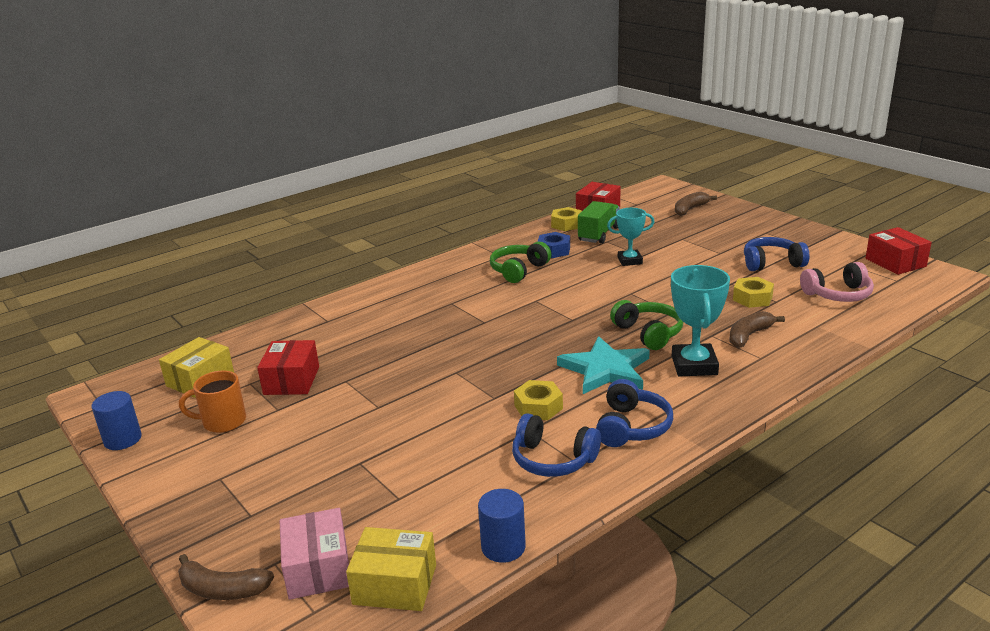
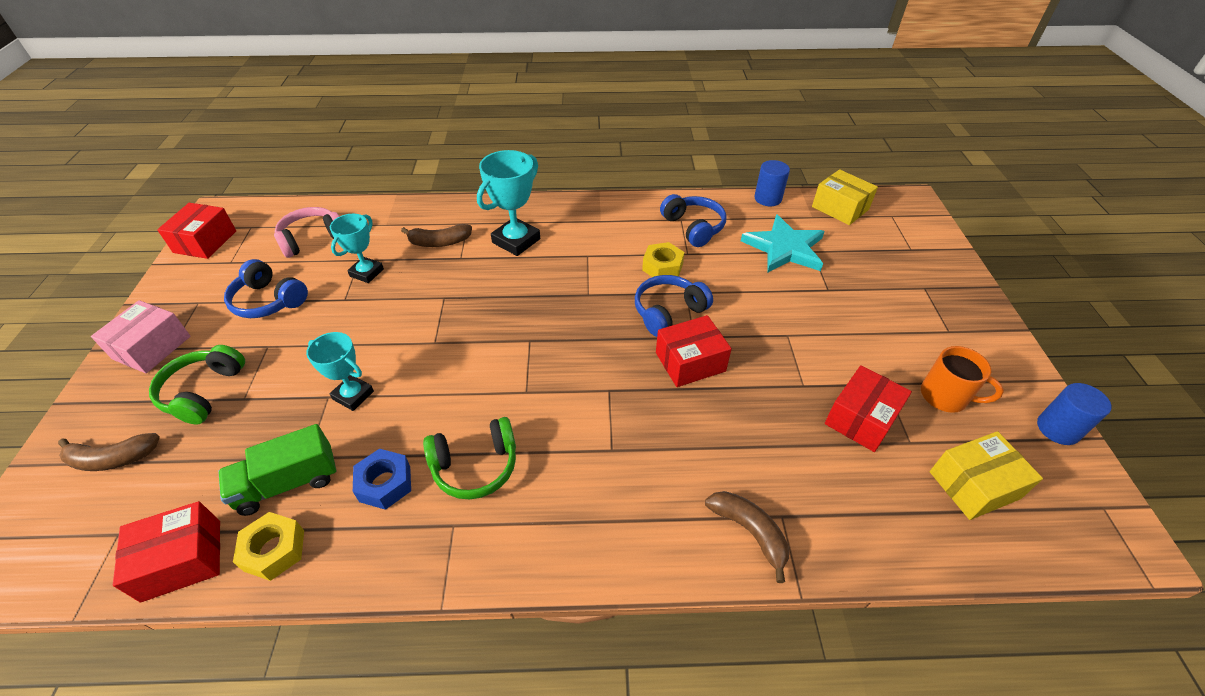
camera: 145 degrees left, 20 degrees up
(222, 589) = (948, 248): brown banana -> brown banana (749, 532)
(318, 568) = (883, 234): pink box -> pink box (152, 347)
(443, 357) = (690, 362): none -> red box
(605, 370) = (578, 271): turquoise star -> turquoise star (784, 248)
(631, 427) = (621, 222): blue headphones -> blue headphones (668, 312)
(648, 333) = (498, 286): green headphones -> green headphones (203, 392)
(752, 298) = (366, 272): yellow nut -> turquoise trophy
(838, 294) = (312, 239): pink headphones -> pink headphones turned 60 degrees counterclockwise

